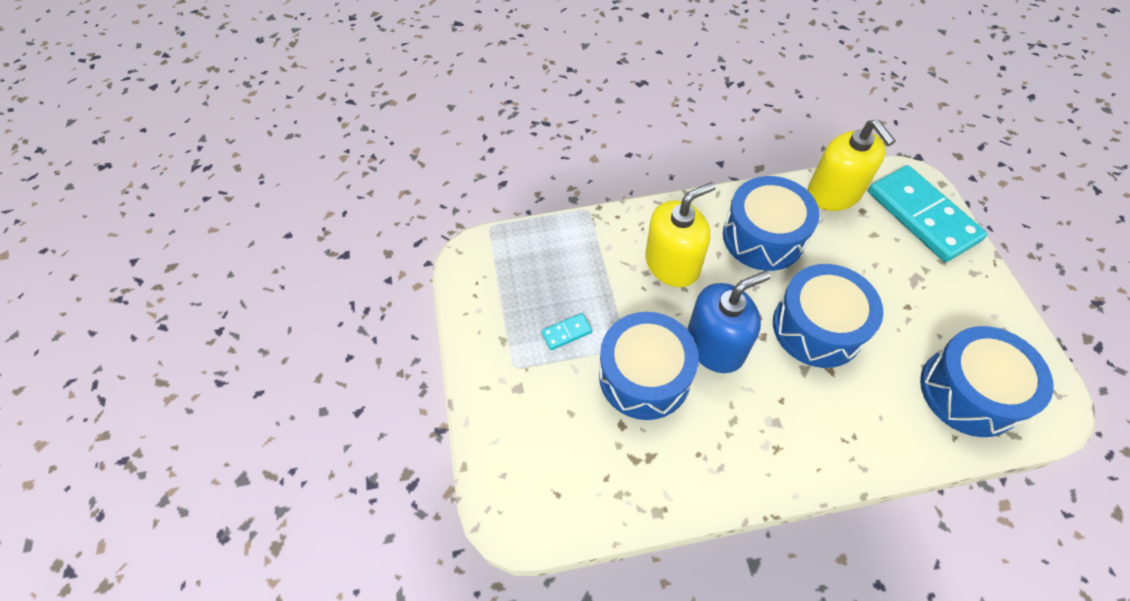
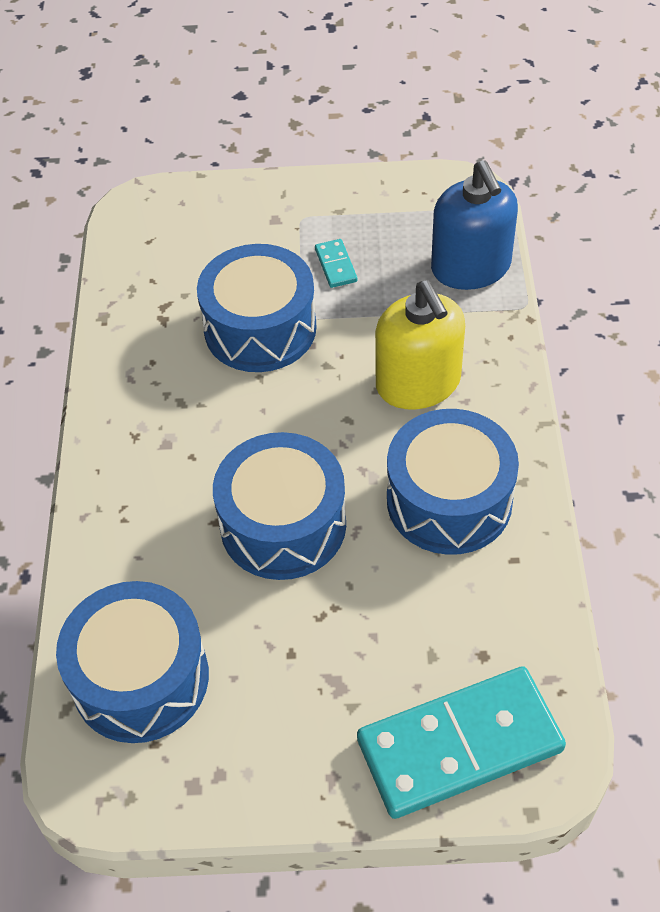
camera: 100 degrees right, 5 degrees down
(715, 345) = (283, 404): blue soap dispenser -> blue soap dispenser (471, 267)
(834, 193) = (525, 623): yellow soap dispenser -> none

